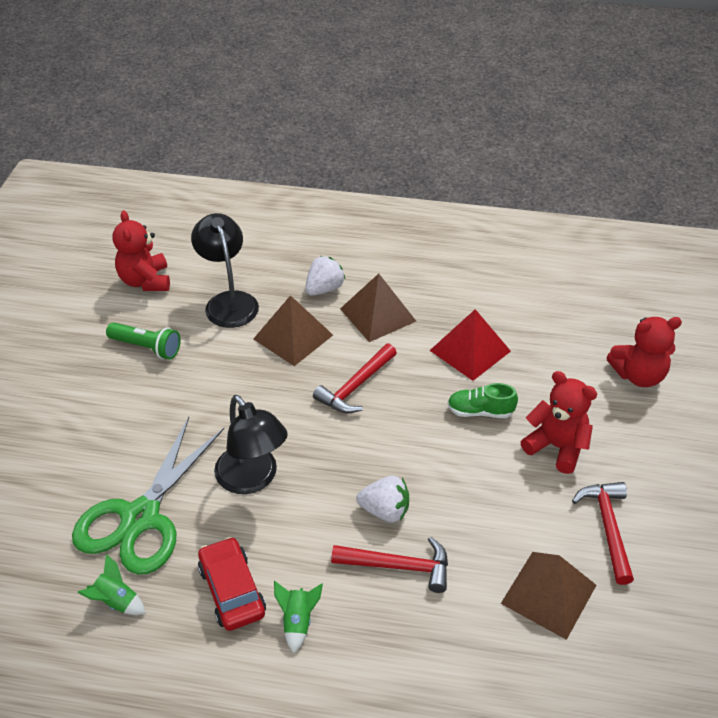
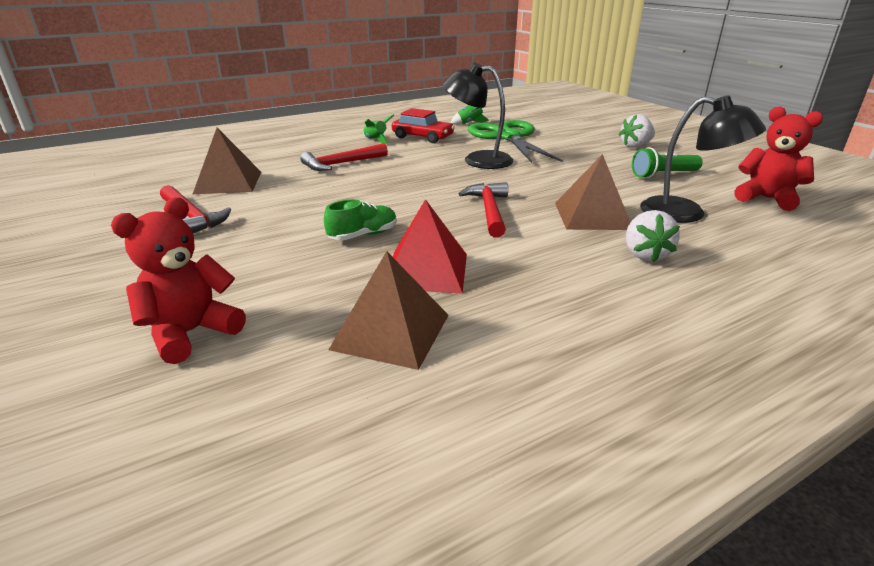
camera: 140 degrees right, 15 degrees down
(378, 315) = (559, 258): brown pyramid -> brown pyramid (390, 331)
(385, 511) = (377, 175): white strawberry -> white strawberry (635, 146)
(556, 447) = (267, 240): red teddy bear -> none

